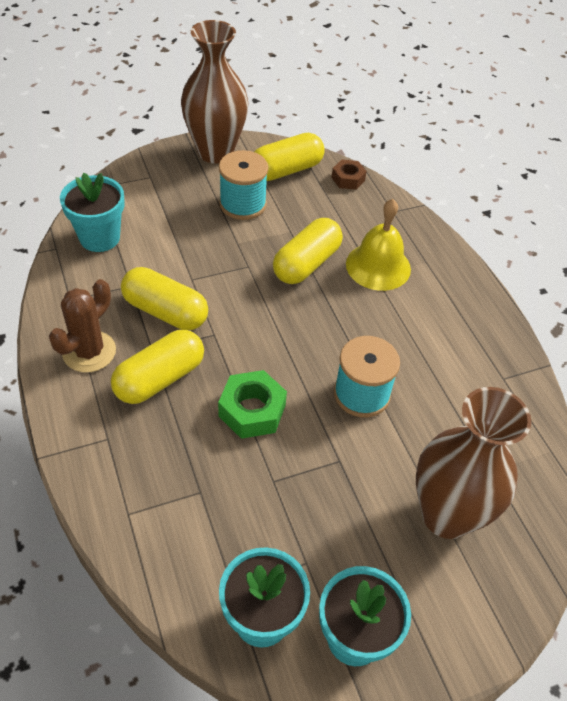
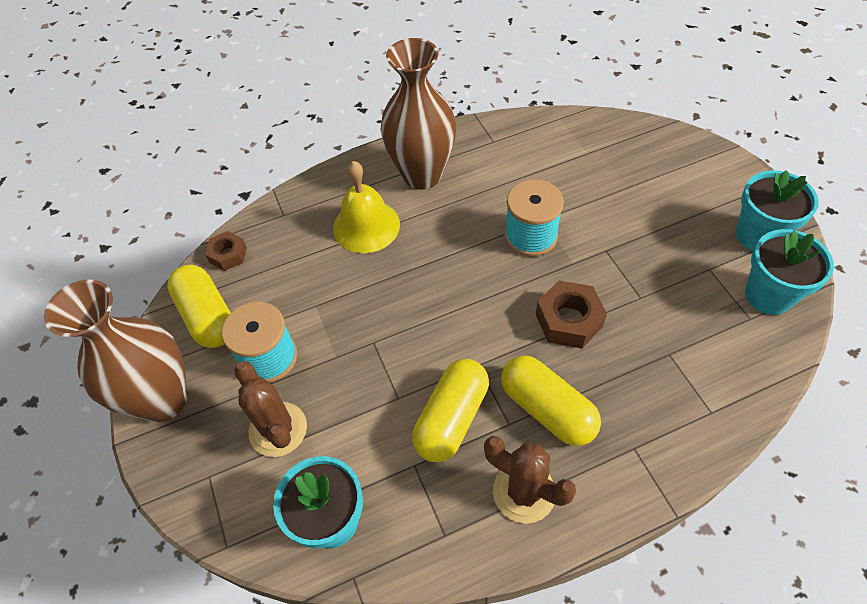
camera: 85 degrees left, 5 degrees up
(178, 210) = (278, 429): none -> brown cactus
(252, 410) = (568, 320): green nut -> brown nut
(306, 263) = (366, 287): yellow capsule -> none
(446, 515) = (637, 180): brown vase -> brown vase (422, 175)

